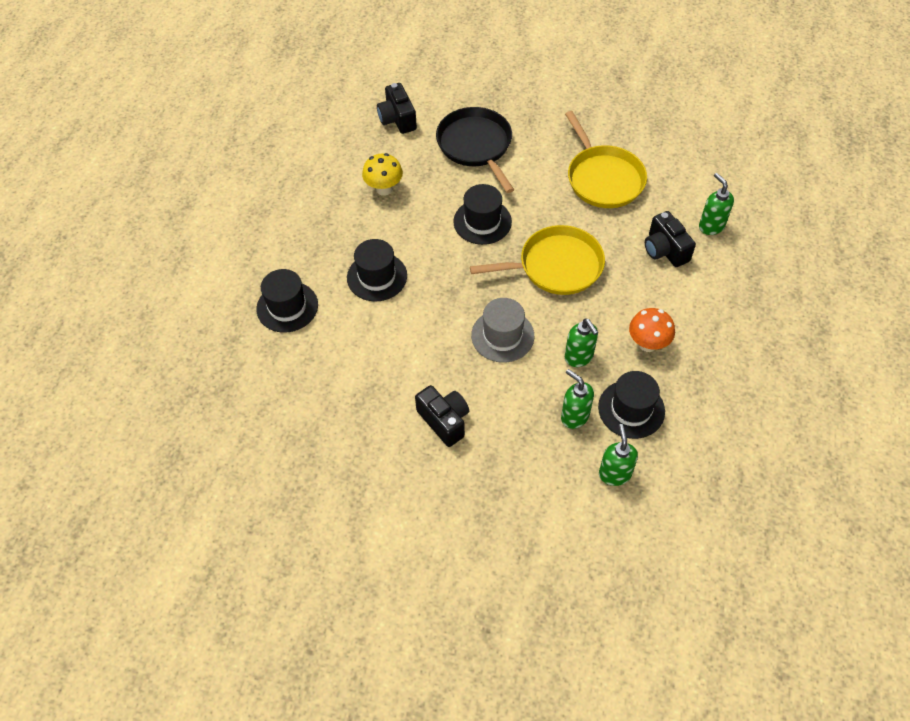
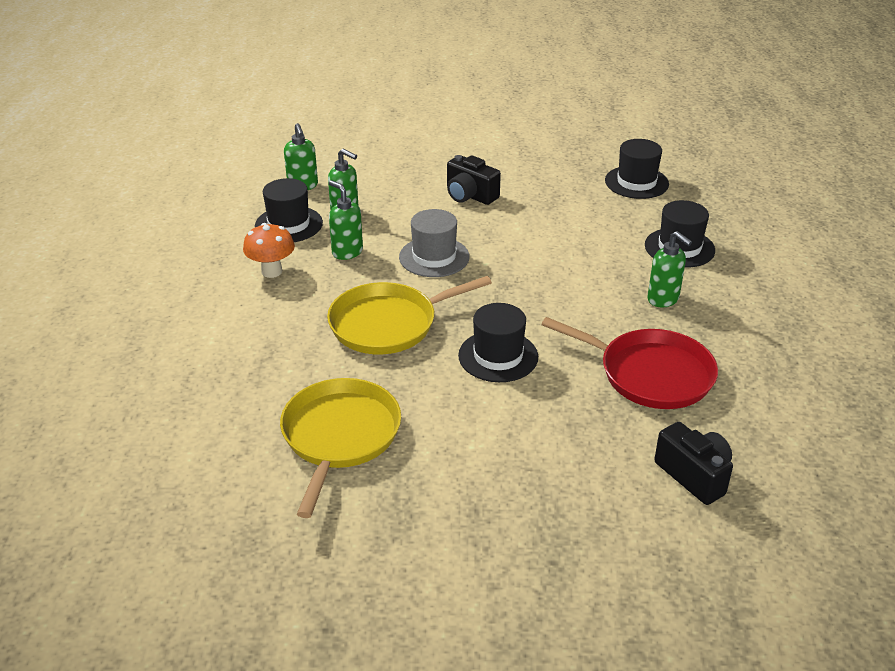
camera: 165 degrees right, 20 degrees down
(377, 277) = (599, 285): black hat -> black hat (636, 182)
(384, 189) = (650, 374): yellow mushroom -> red pan
(476, 146) = (548, 453): black pan -> none
(603, 178) = (339, 436): yellow pan -> yellow pan turned 45 degrees clockwise
(665, 250) = (248, 360): black camera -> none
(711, 226) = (180, 397): green soap dispenser -> green soap dispenser (663, 299)

